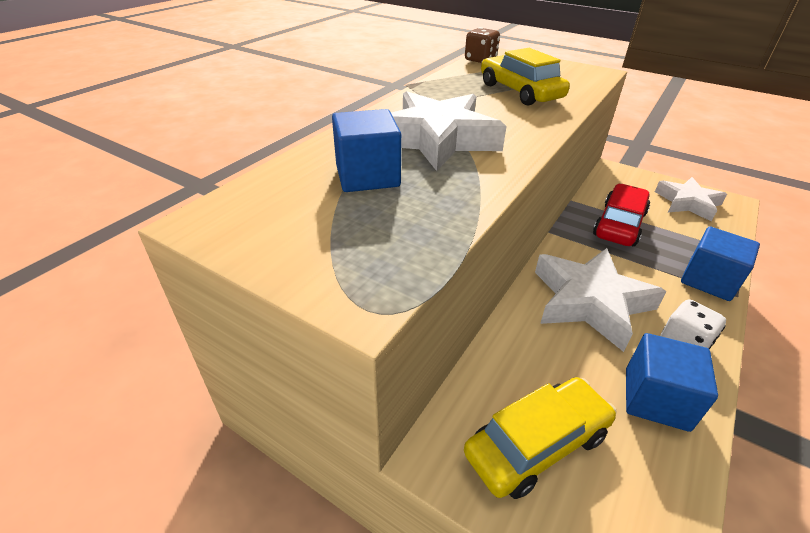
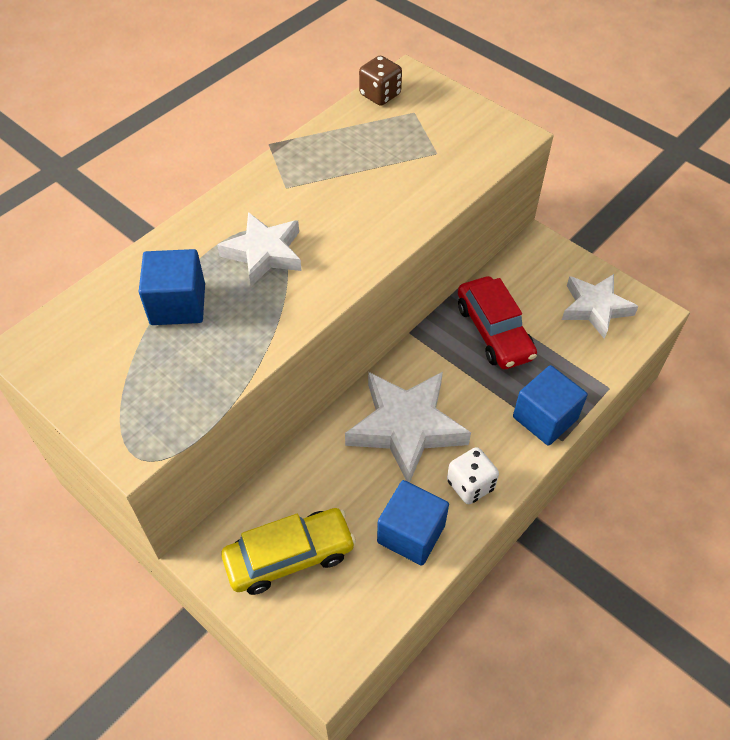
camera: 10 degrees right, 15 degrees up
(437, 139) = (264, 253): white star -> white star, size x0.67
(520, 92) = (393, 172): yellow car -> none
(619, 224) = (494, 331): red car -> red car turned 120 degrees clockwise

